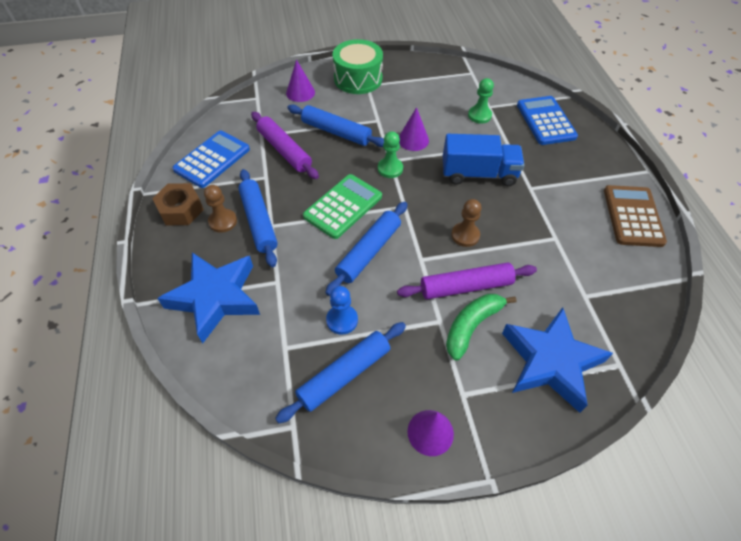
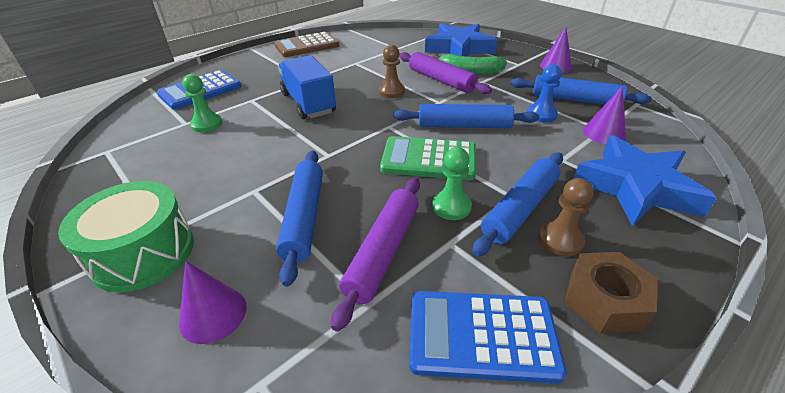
camera: 120 degrees left, 15 degrees down
(390, 169) = (342, 150): green pawn -> green pawn (451, 206)
(413, 140) = (279, 151): purple cone -> purple cone (604, 133)

